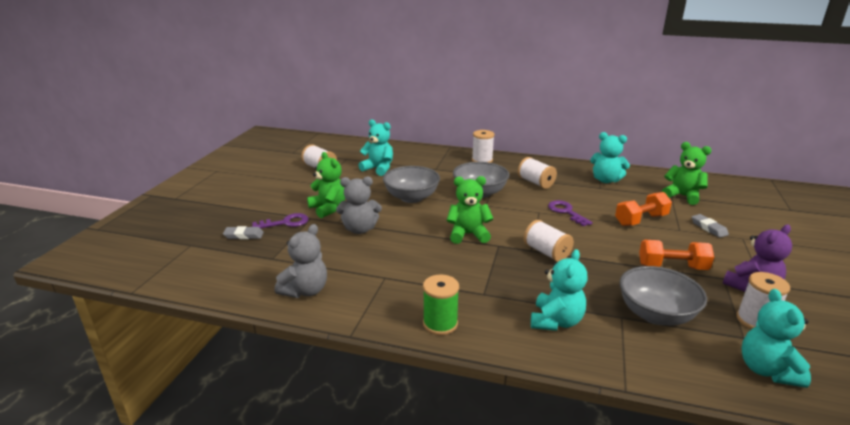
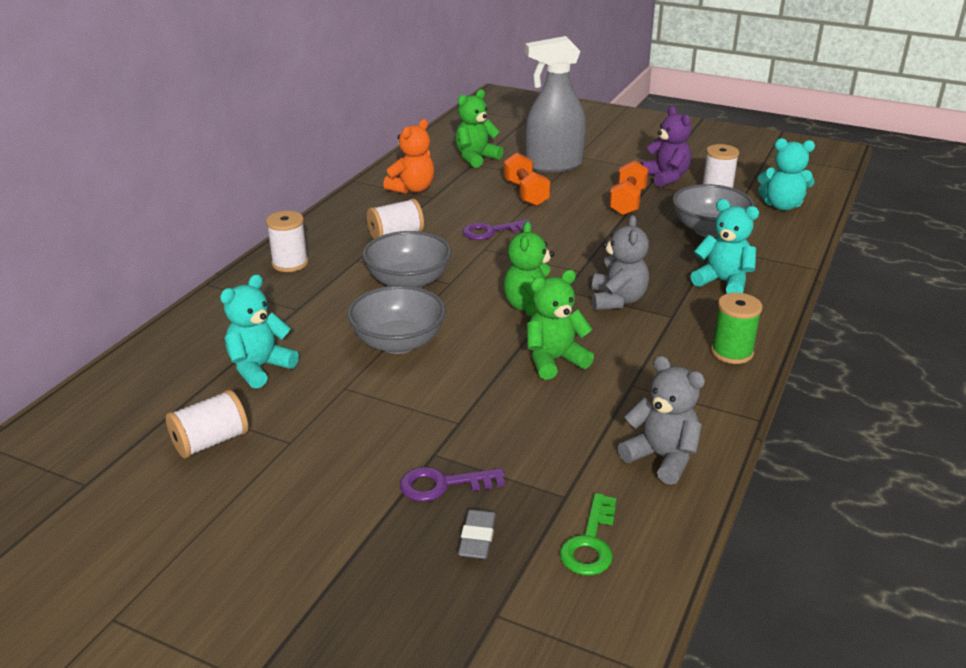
camera: 80 degrees left, 5 degrees up
(233, 268) = (590, 543): none -> green key
(285, 223) = (443, 484): purple key -> purple key turned 90 degrees counterclockwise
(328, 208) = (404, 432): green teddy bear -> green teddy bear (554, 360)
(360, 229) = (491, 400): grey teddy bear -> grey teddy bear (617, 300)
(546, 252) = (587, 262): white spool -> none
(606, 180) = (412, 189): turquoise teddy bear -> orange teddy bear
(708, 228) = (553, 165): grey eraser -> grey spray bottle

